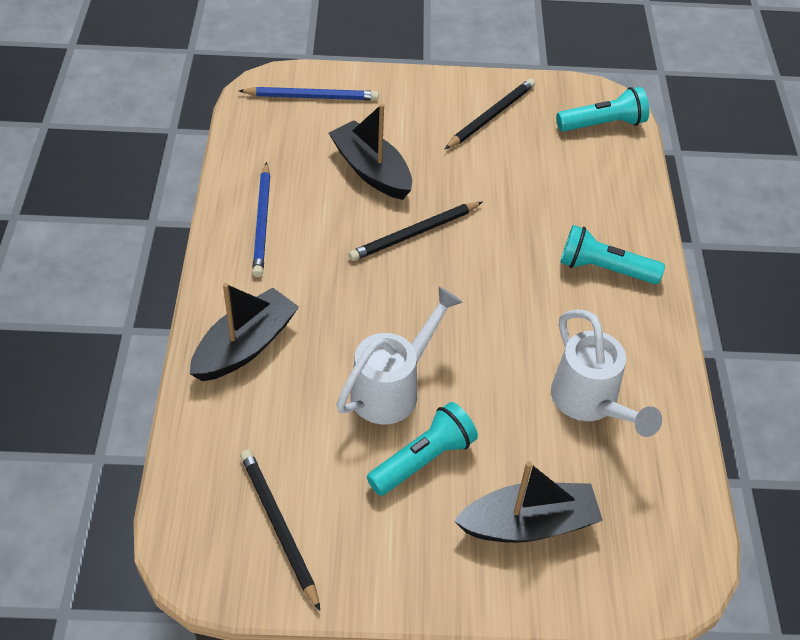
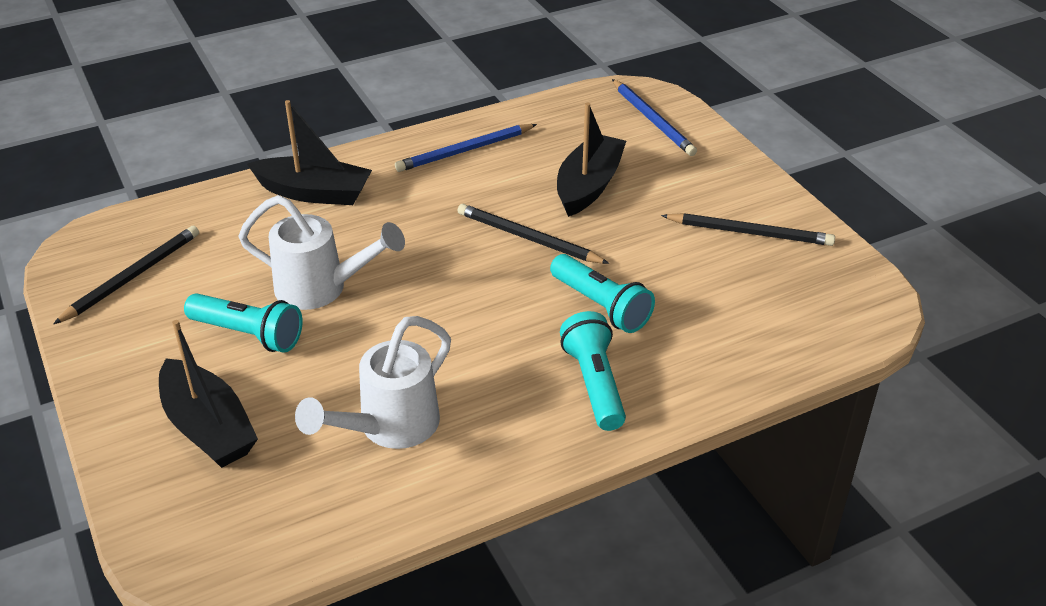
camera: 65 degrees right, 10 degrees down
(603, 124) = (831, 316): turquoise flashlight -> turquoise flashlight (601, 306)

